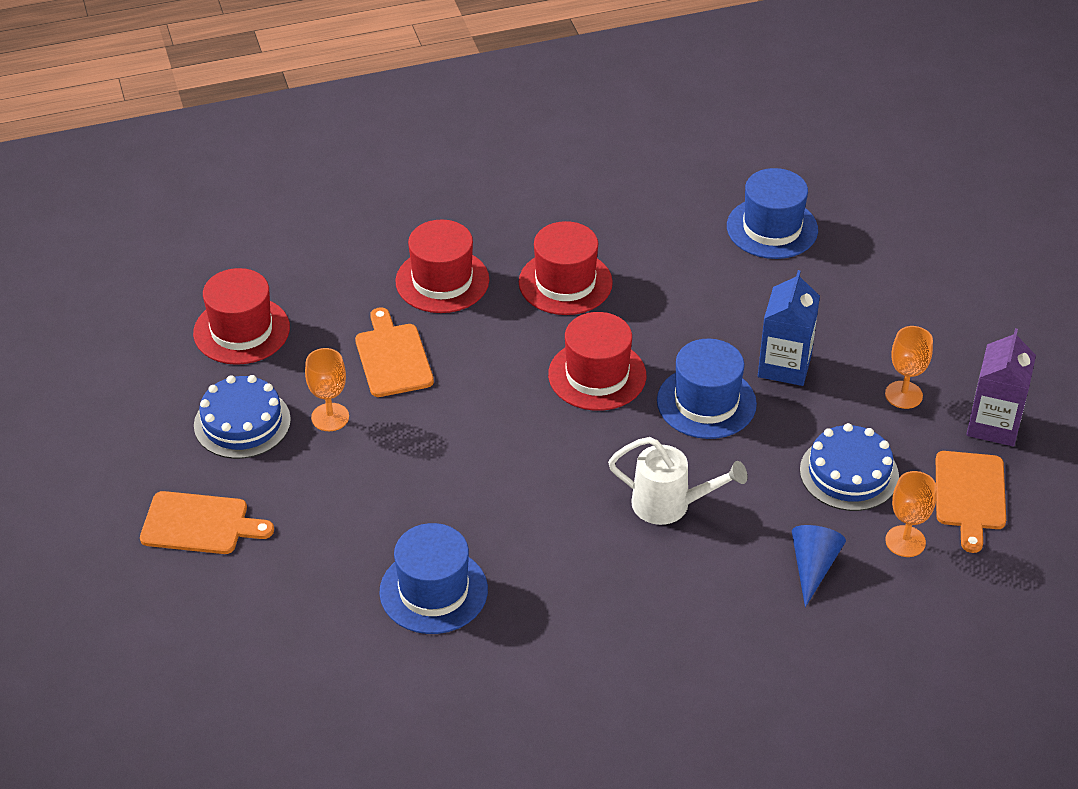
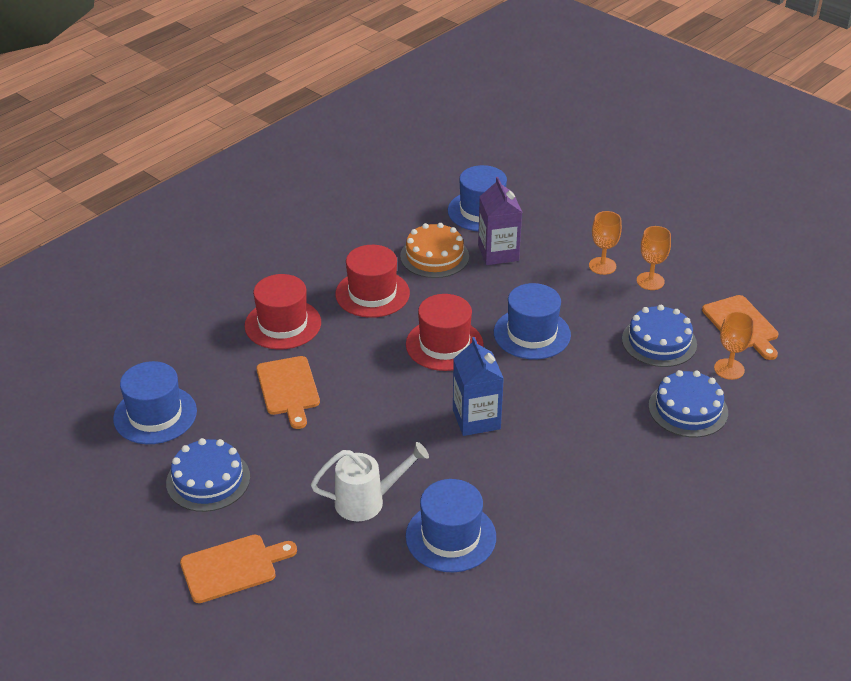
camera: 30 degrees left, 5 degrees down
(241, 330) = (155, 415): red hat -> blue hat
(330, 417) = (274, 448): orange goblet -> orange goblet (602, 266)
(393, 357) = (288, 389): orange cutting board -> orange cutting board turned 150 degrees counterclockwise
(669, 505) = (564, 408): white watering can -> white watering can (367, 501)
(671, 264) = (434, 256): none -> orange cake
(784, 366) = (562, 292): blue carton -> blue carton (476, 419)
(813, 567) = (688, 409): blue cone -> blue cake
(993, 424) = (718, 278): purple carton -> purple carton (498, 253)

